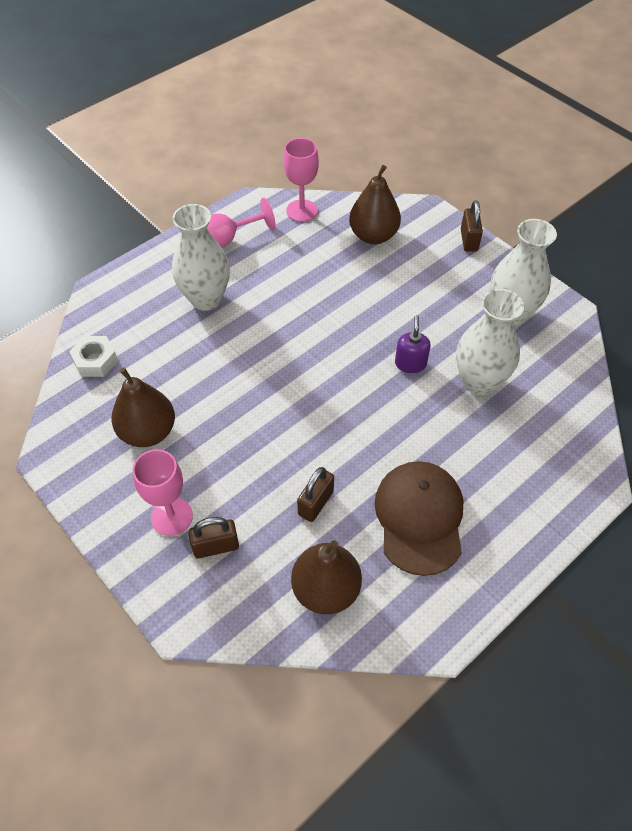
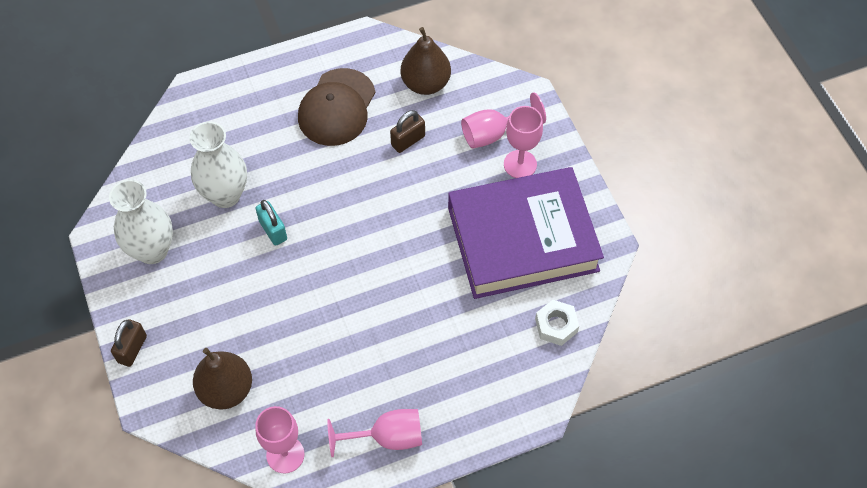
camera: 160 degrees left, 5 degrees up
(148, 432) = (522, 239): brown pear -> purple book
(206, 299) = (432, 364): white vase -> none
(216, 546) = (493, 133): brown padlock -> pink goblet
(410, 363) = (273, 230): purple soap dispenser -> turquoise padlock

